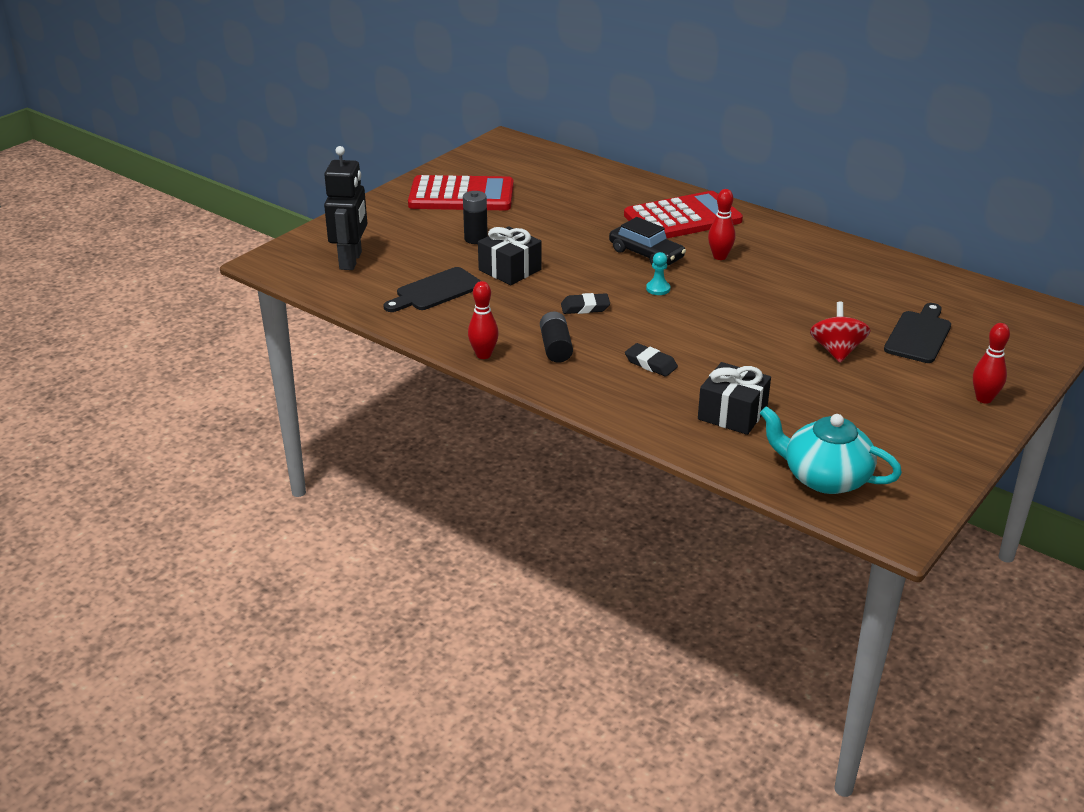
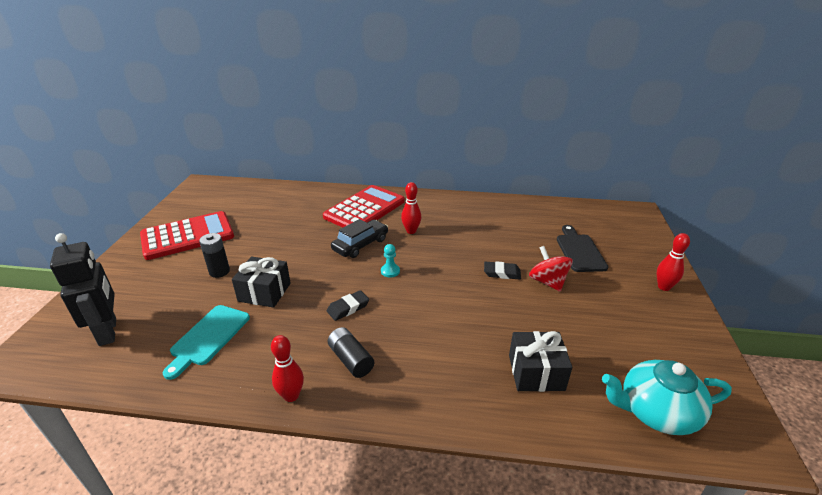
camera: 30 degrees left, 0 degrees up
(435, 291) = (208, 337): black cutting board -> turquoise cutting board
(646, 254) = (360, 244): black car -> black car turned 60 degrees counterclockwise
(650, 363) = (437, 345): black eraser -> black eraser (502, 273)

